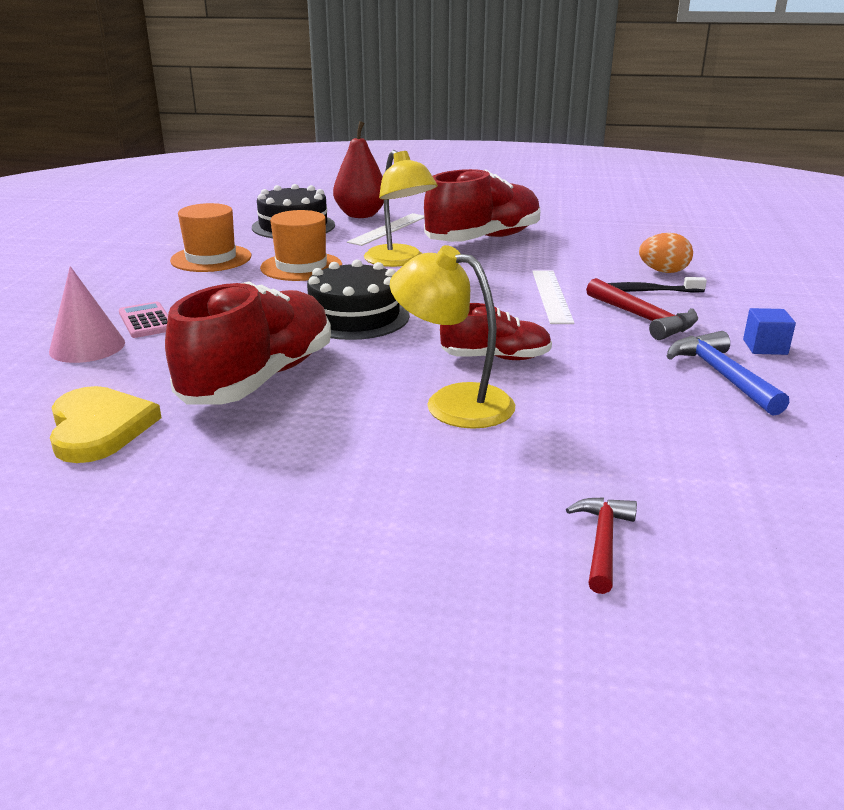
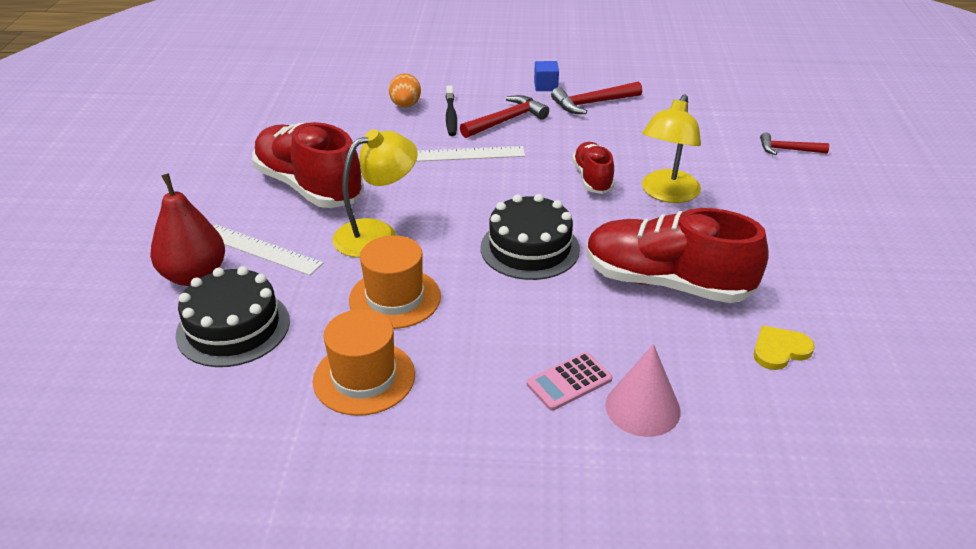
camera: 95 degrees left, 10 degrees up
(99, 428) = (780, 350): yellow heart -> yellow heart, size x0.64
(722, 376) = (592, 103): blue hammer -> red hammer

